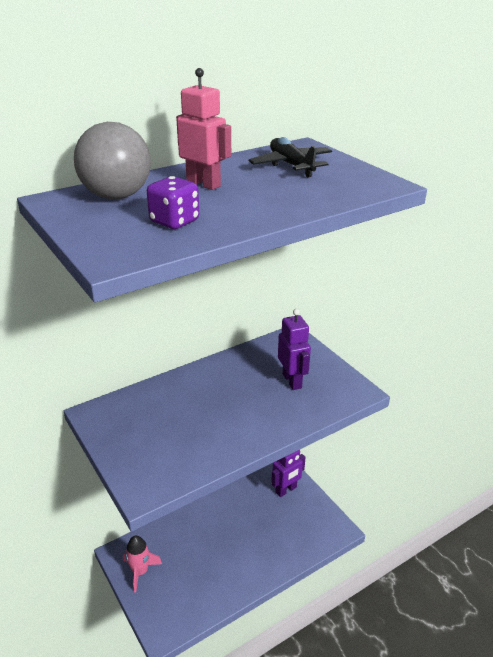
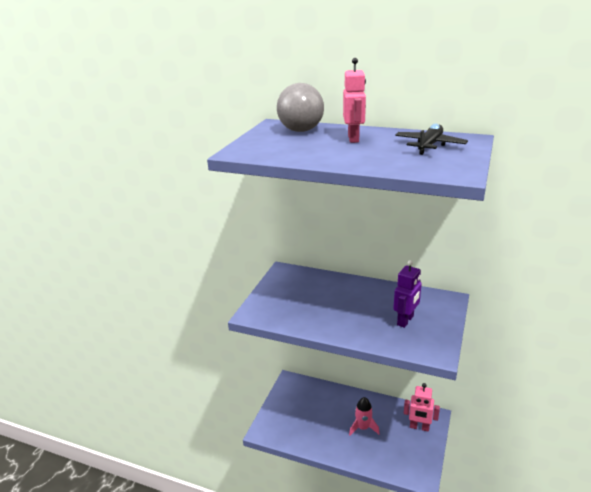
camera: 55 degrees right, 5 degrees down
(140, 571) = (288, 397): pink rocket -> pink rocket (363, 428)
(174, 221) = (294, 149): purple dice -> none
(286, 490) = (419, 427): purple robot -> pink robot

